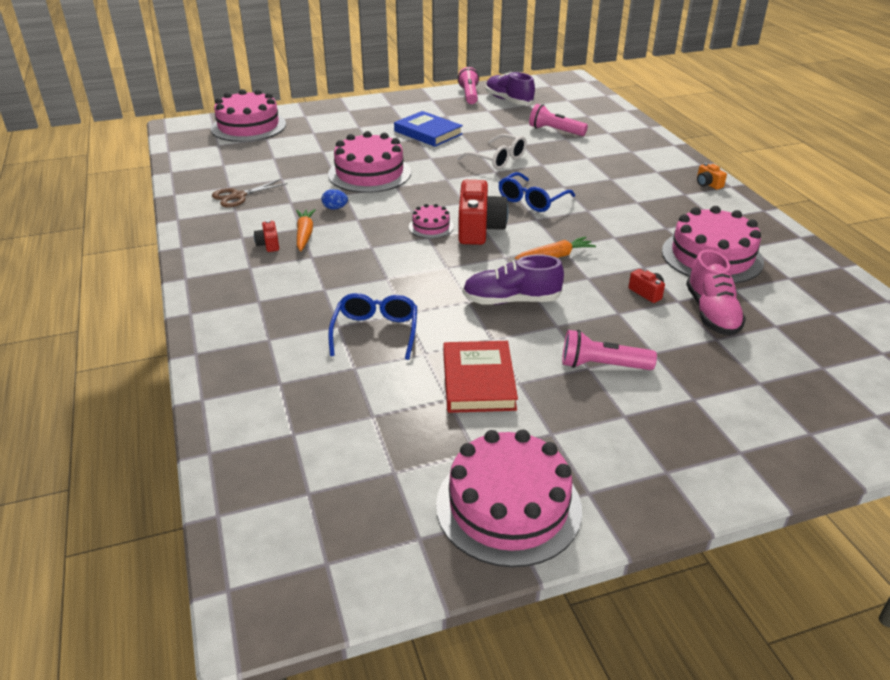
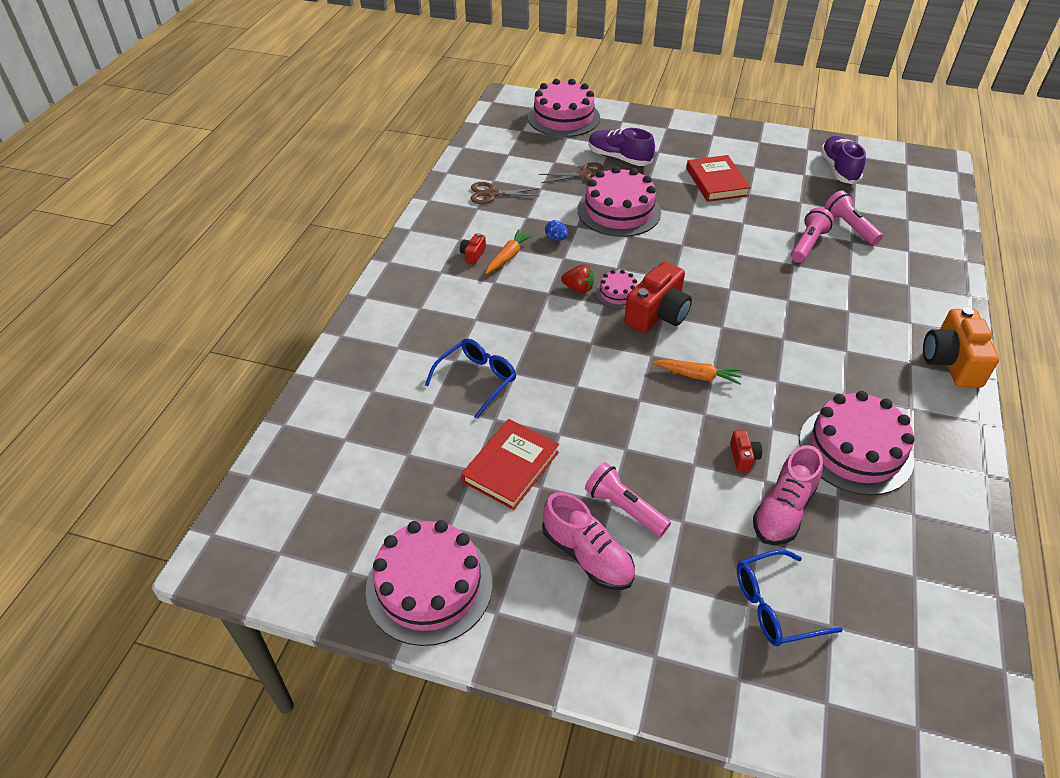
camera: 35 degrees right, 10 degrees up
(312, 159) = (585, 175): none -> brown scissors
(394, 235) = (578, 288): none -> red strawberry
(428, 133) = (716, 182): blue book -> red book
(469, 95) = (803, 148): pink flashlight -> pink flashlight (807, 244)
(497, 159) = (753, 240): white glasses -> none
(511, 300) = (612, 403): purple shoe -> purple shoe (619, 158)
(532, 200) = (739, 303): blue glasses -> blue glasses (775, 606)
(612, 412) = (587, 555): none -> pink shoe
(708, 184) = (951, 362): orange camera -> orange camera, size x2.18

